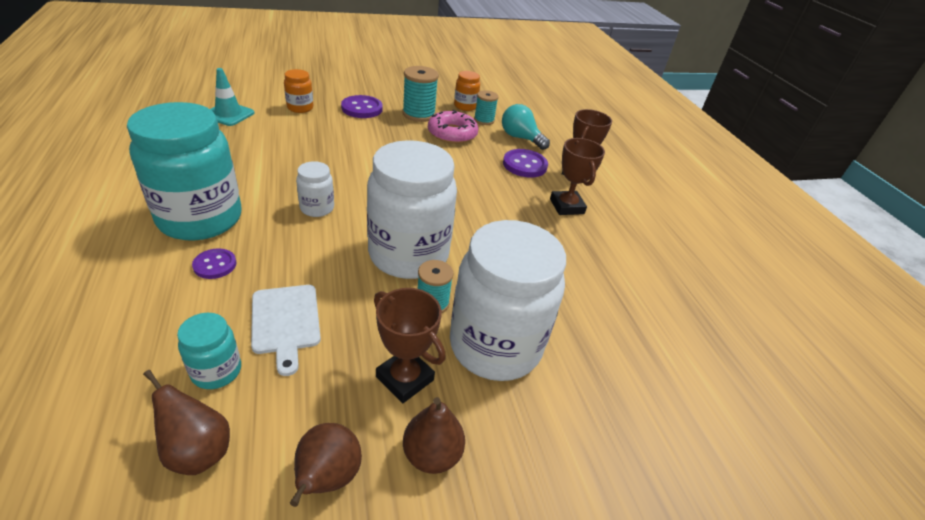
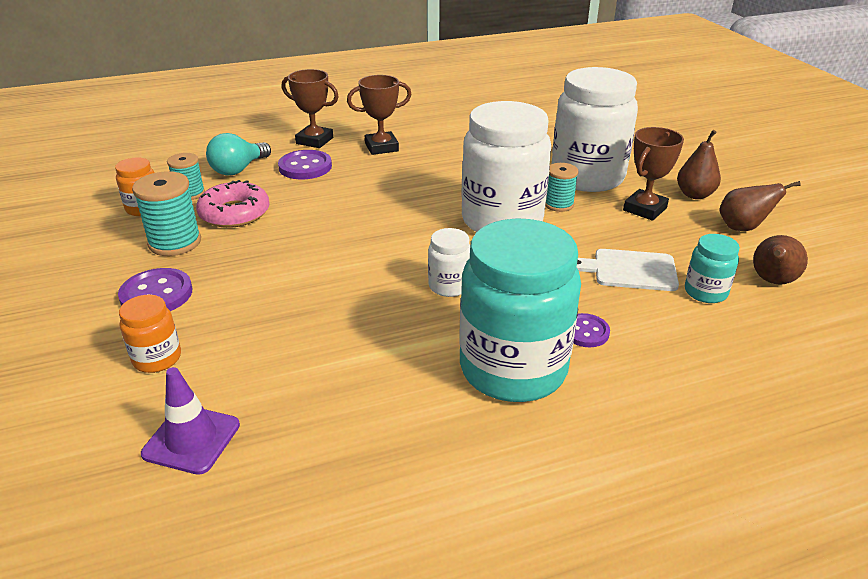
camera: 90 degrees left, 5 degrees down
(228, 114) = (191, 439): turquoise traffic cone -> purple traffic cone
(286, 322) = (630, 270): white cutting board -> white cutting board turned 150 degrees counterclockwise

